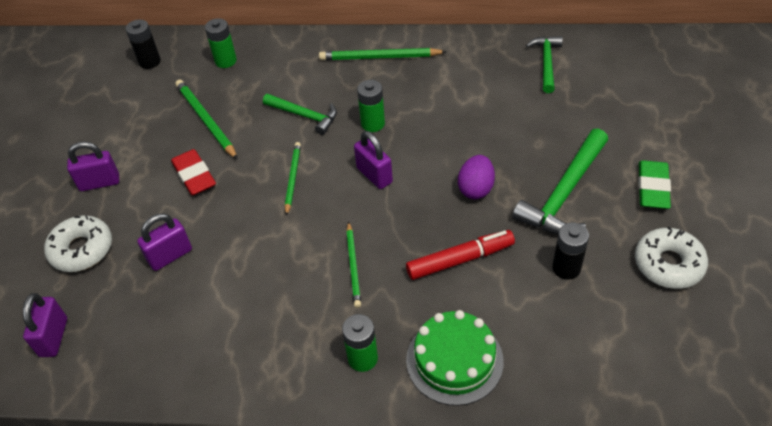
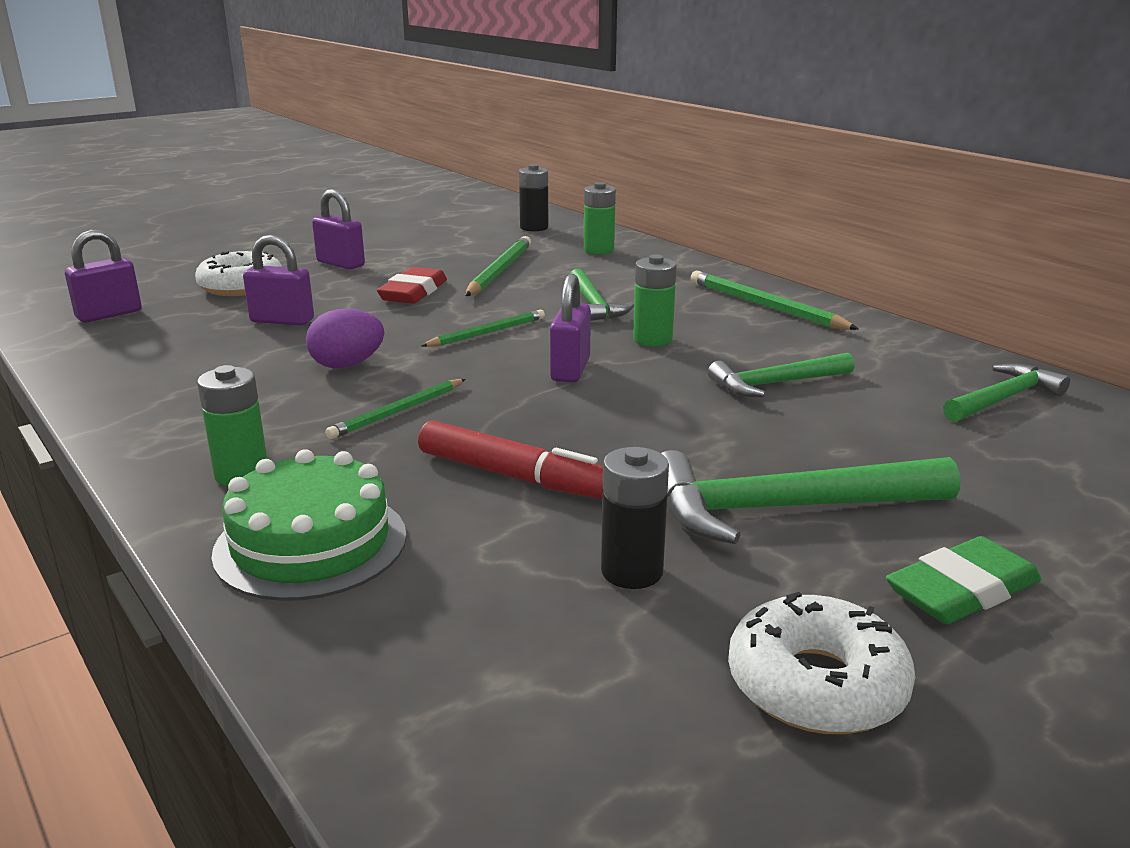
camera: 45 degrees right, 25 degrees down
(463, 117) = (775, 383): none -> green hammer
(476, 188) = (665, 438): purple egg -> purple egg (347, 365)

